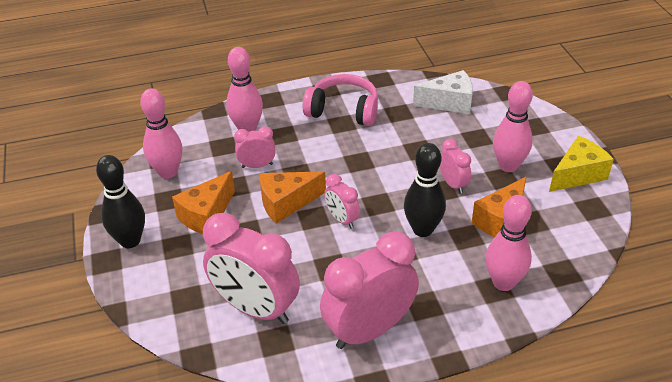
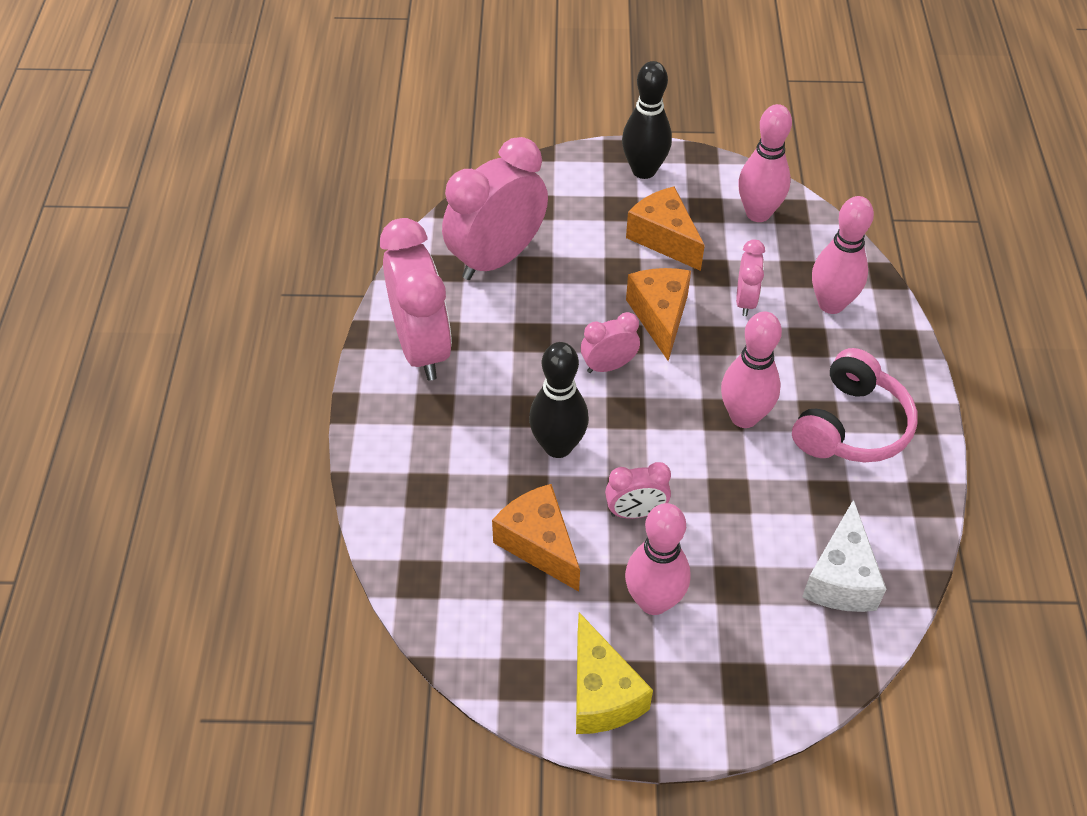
camera: 105 degrees right, 10 degrees up
(503, 282) = (431, 502): pink bowling pin -> pink bowling pin (744, 417)

